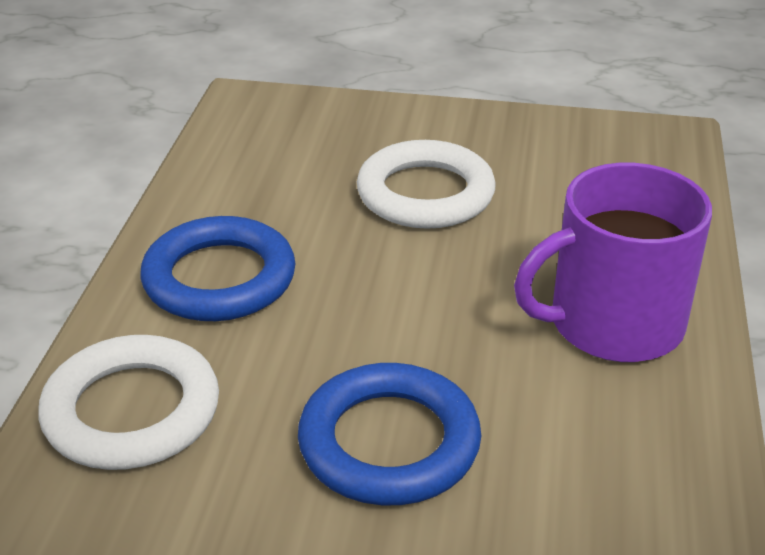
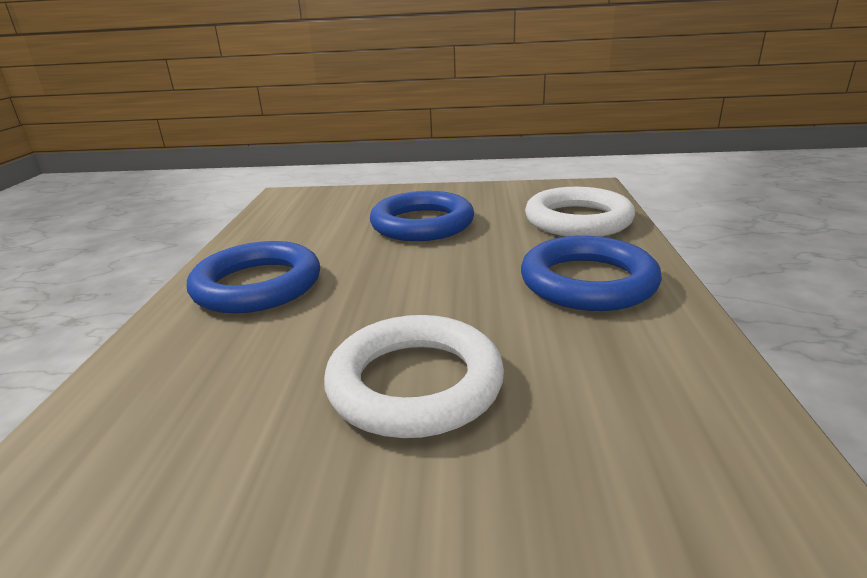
camera: 175 degrees right, 10 degrees down
(612, 323) = (257, 285): purple mug -> blue ring

